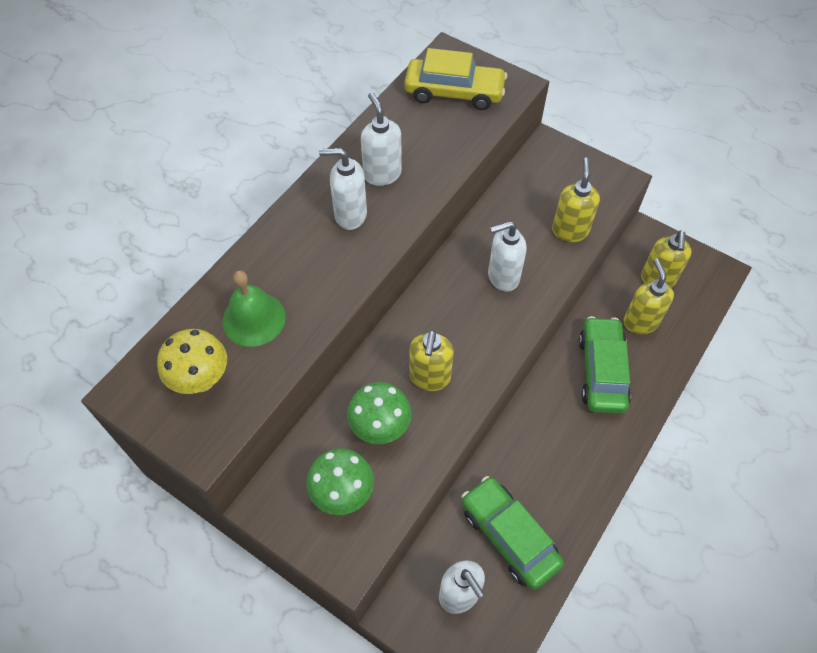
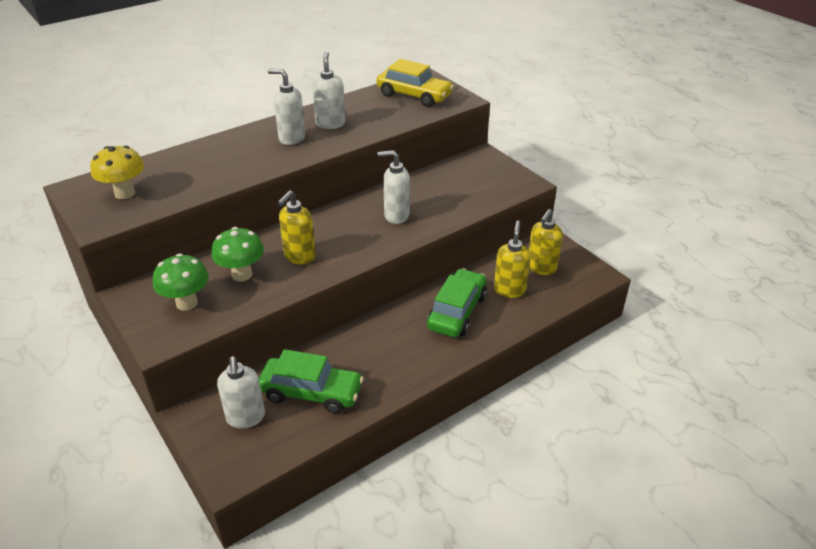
camera: 20 degrees right, 20 degrees down
(254, 319) = (184, 173): green bell -> none
(509, 536) = (311, 392): green car -> green car turned 120 degrees clockwise
(570, 231) = (467, 202): yellow soap dispenser -> none

